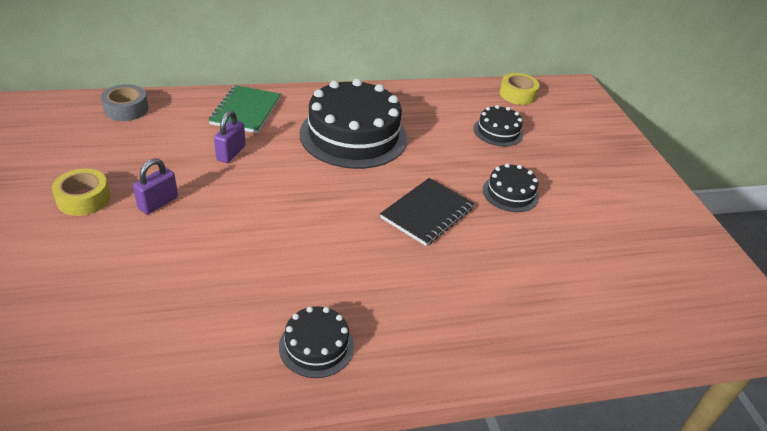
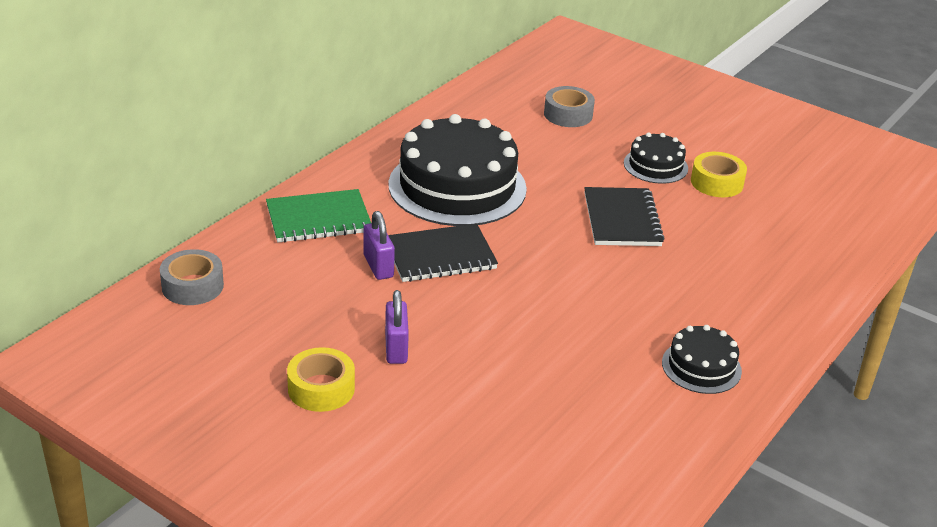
camera: 40 degrees left, 5 degrees down
(246, 111) = (318, 219): green notebook -> green notebook turned 75 degrees counterclockwise
(274, 167) = (440, 256): none -> black notebook
(498, 131) = (568, 114): black cake -> grey tape
(517, 94) = (531, 68): yellow tape -> yellow tape (717, 182)

